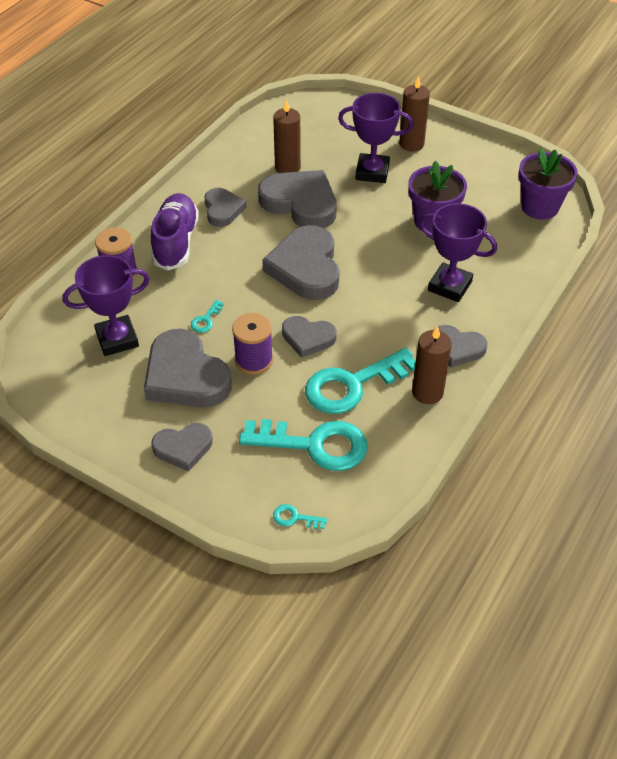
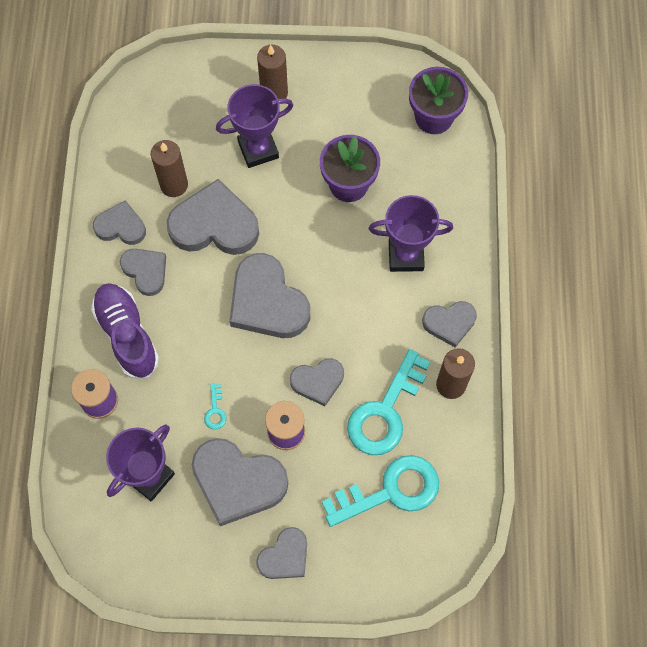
camera: 30 degrees left, 20 degrees up
(226, 176) = (121, 226): none -> grey heart
(295, 518) = (417, 570): turquoise key -> none

